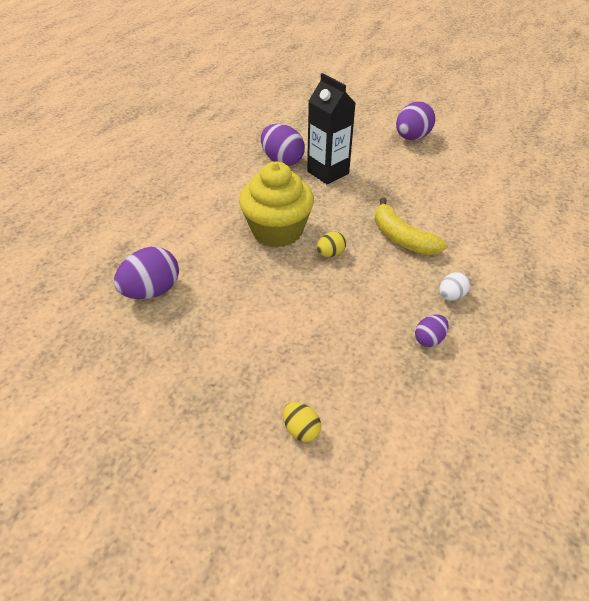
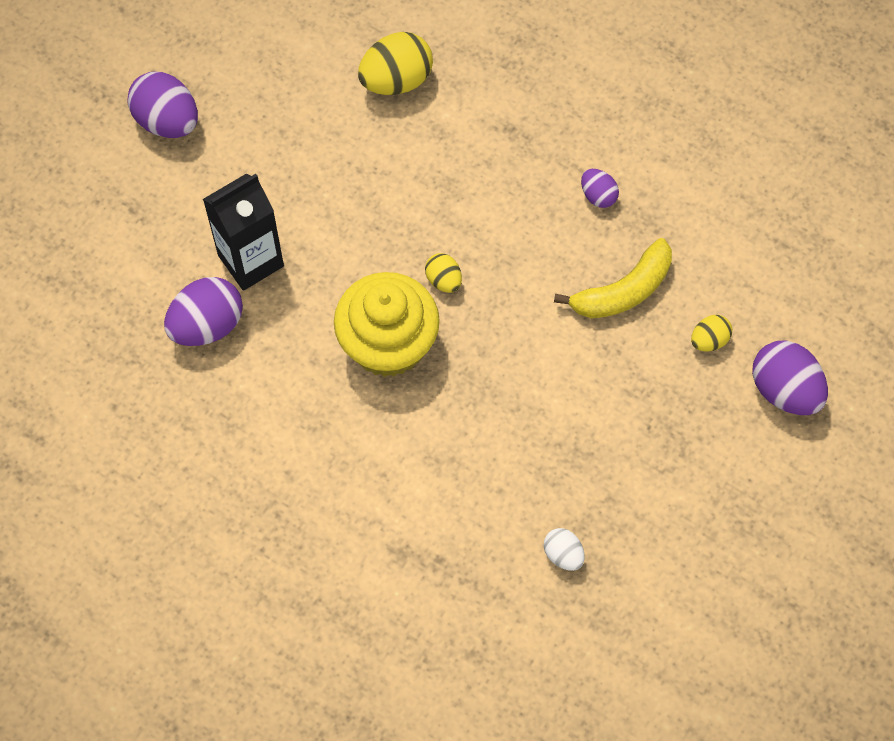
camera: 85 degrees left, 20 degrees up
(152, 291) = (496, 505): purple egg -> purple egg (784, 390)
(401, 238) = (420, 188): yellow banana -> yellow banana (623, 291)
(451, 296) = (533, 156): white egg -> white egg (563, 554)
(484, 221) = (396, 80): none -> yellow egg

